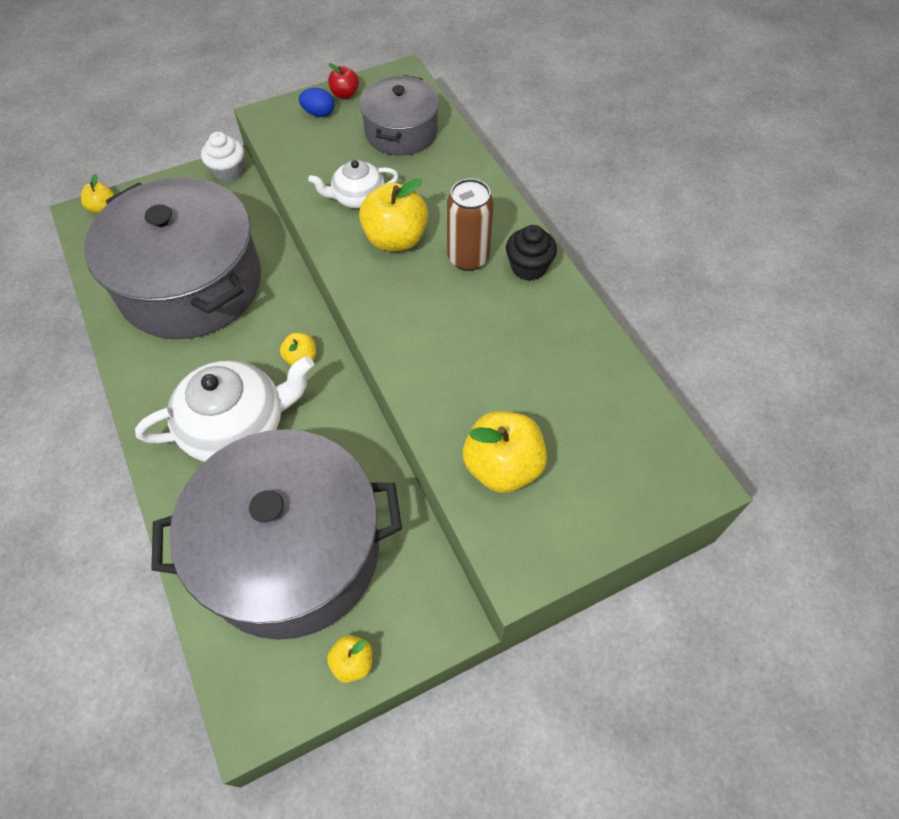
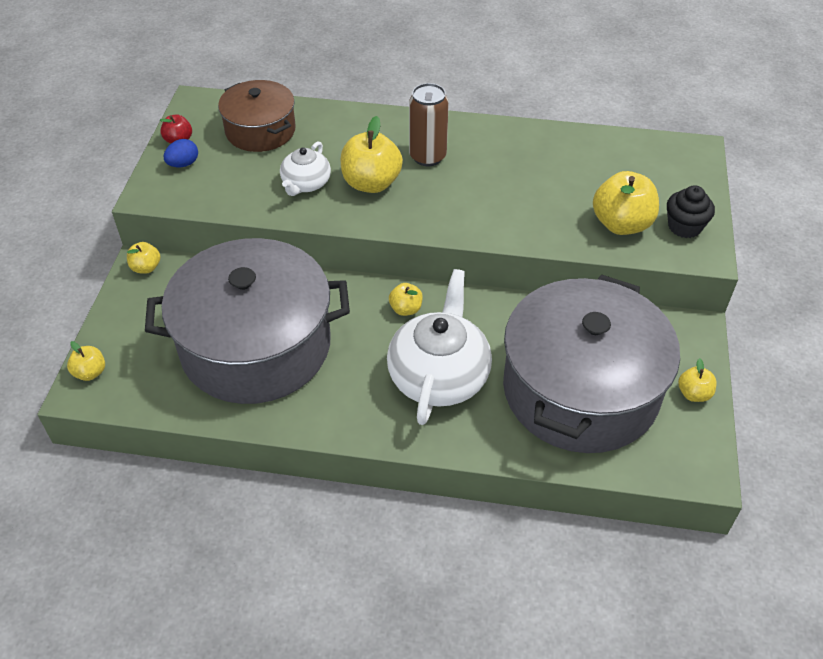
camera: 55 degrees left, 10 degrees down
(228, 171) = (146, 268): white cupcake -> yellow apple
(401, 132) = (260, 130): grey pot -> brown pot
(528, 267) = (465, 133): black cupcake -> black cupcake (684, 227)

